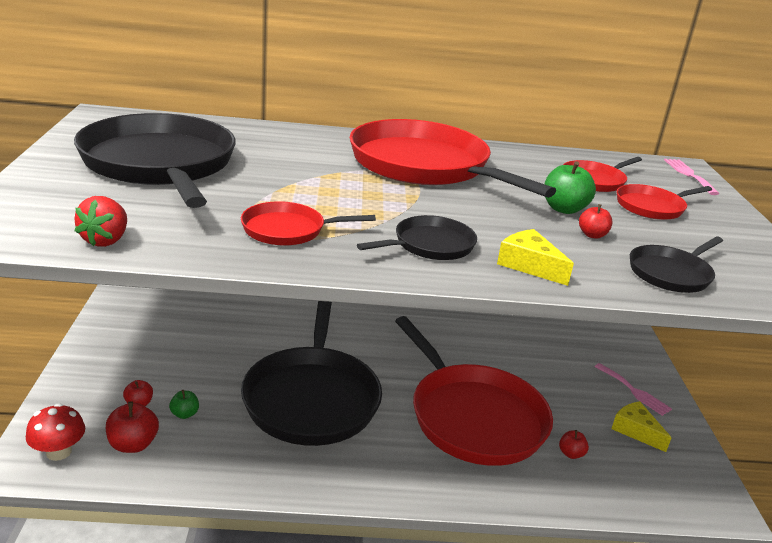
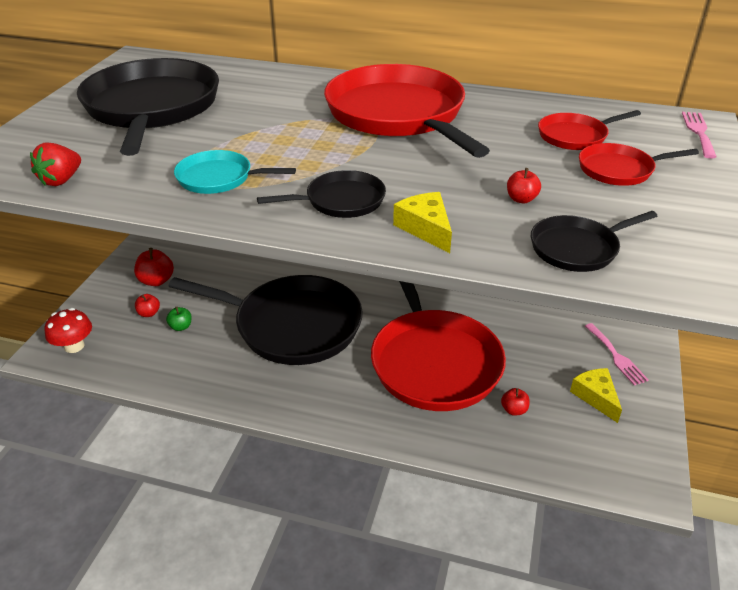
camera: 20 degrees right, 10 degrees up
(133, 444) = (131, 347): red apple -> red apple (156, 281)
(288, 230) = (218, 178): red pan -> turquoise pan
(312, 398) = (292, 325): black pan -> black pan turned 90 degrees counterclockwise
(564, 209) = (512, 168): green apple -> none

